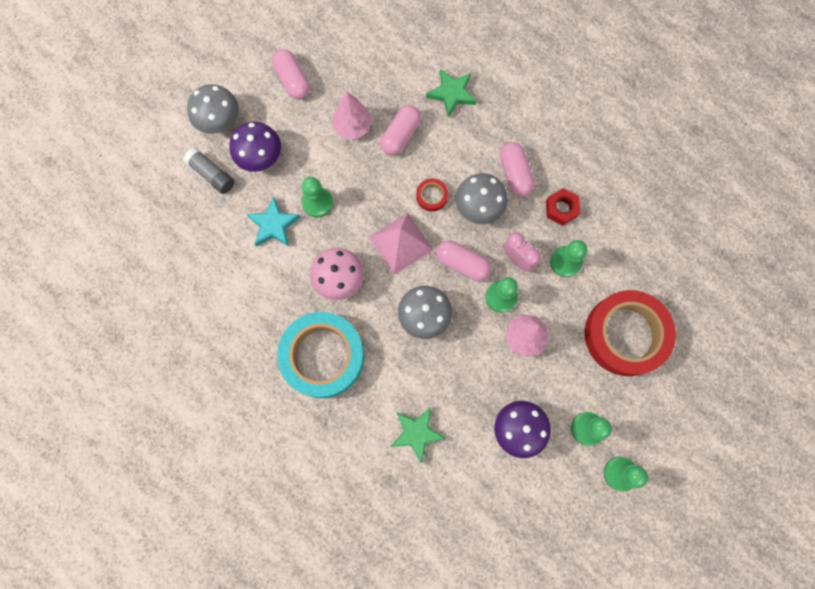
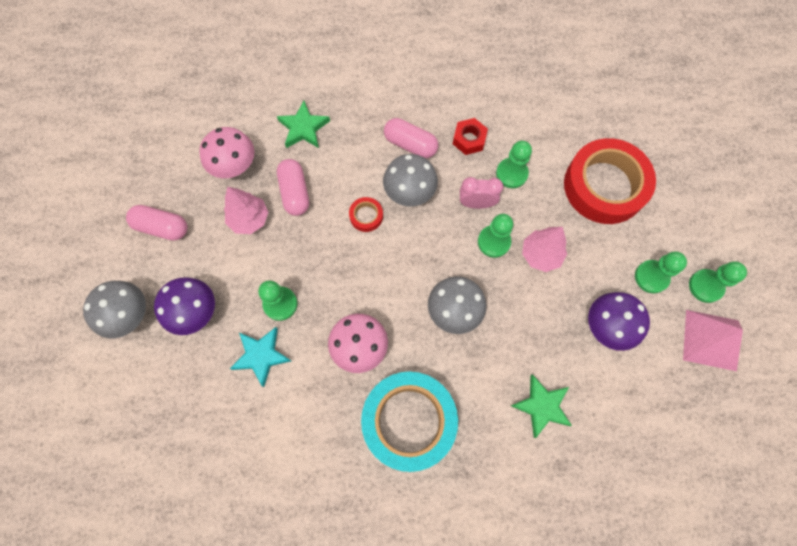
camera: 45 degrees left, 5 degrees down
(212, 174) = (165, 365): grey glue stick -> none
(379, 79) = (234, 166): none -> pink mushroom
(401, 243) = (379, 273): pink pyramid -> pink pyramid (711, 340)
(462, 263) = (441, 244): pink capsule -> none

